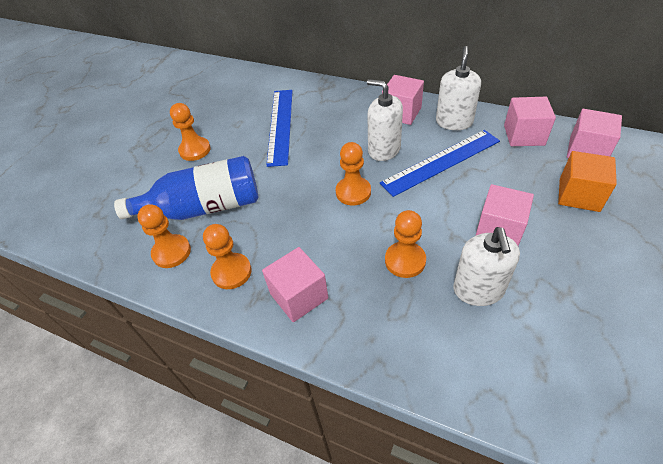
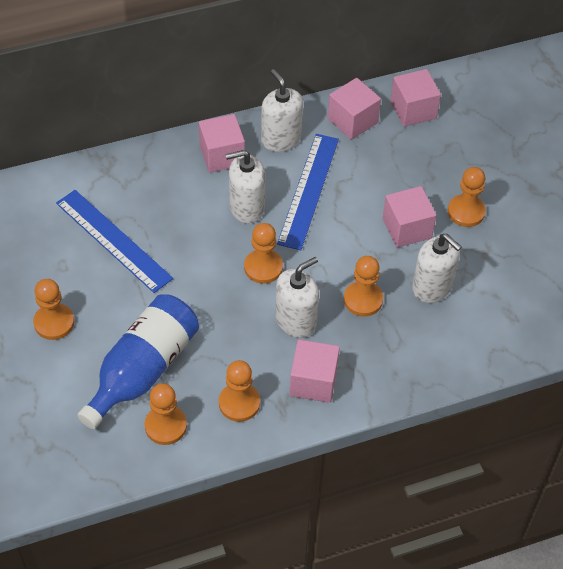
camera: 50 degrees left, 5 degrees up
(336, 242) = (296, 320): none -> white soap dispenser
(571, 248) = (466, 212): none -> orange pawn
(579, 195) = (438, 159): orange cube -> none

